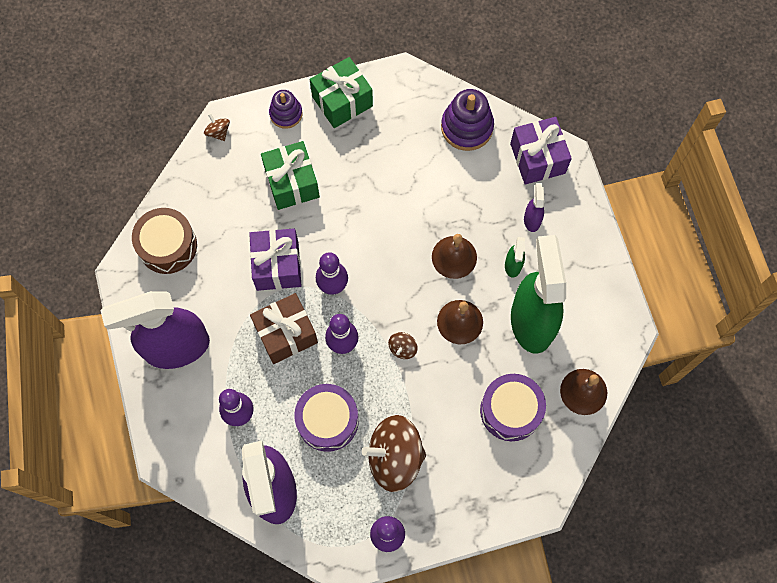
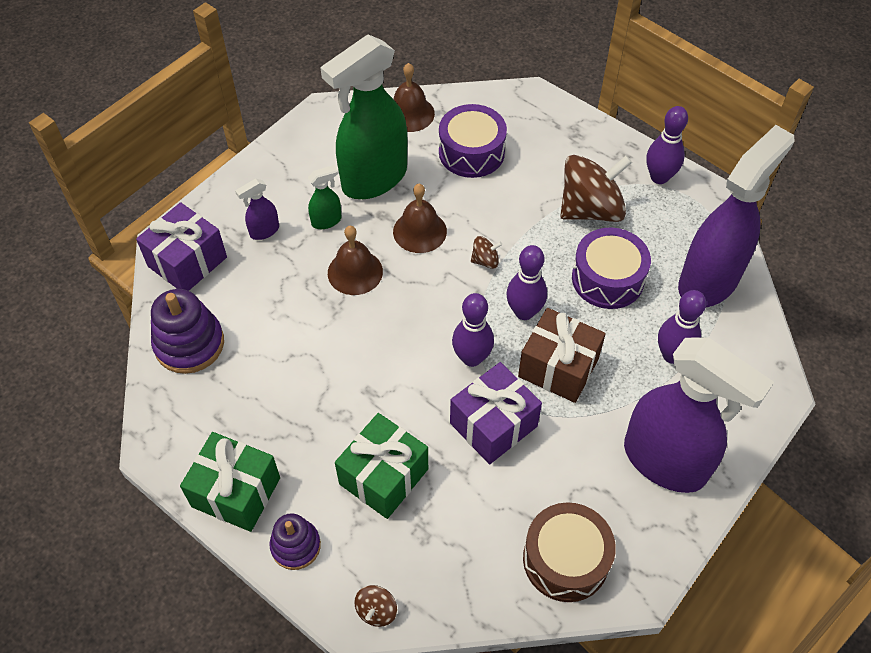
camera: 125 degrees left, 15 degrees down
(394, 457) = (590, 209): brown spinning top -> brown spinning top turned 75 degrees counterclockwise

